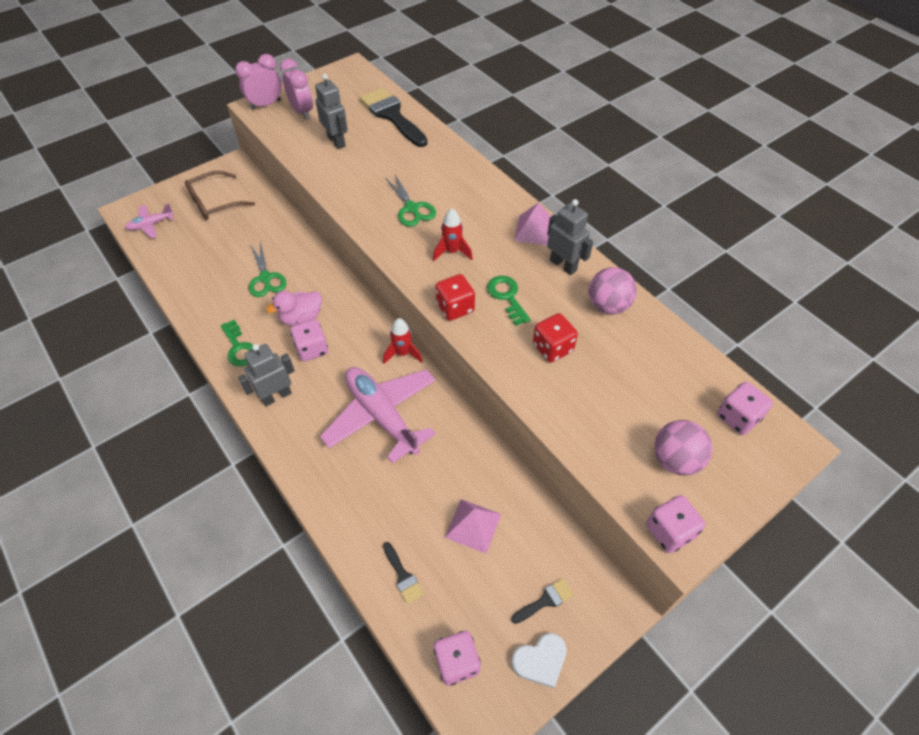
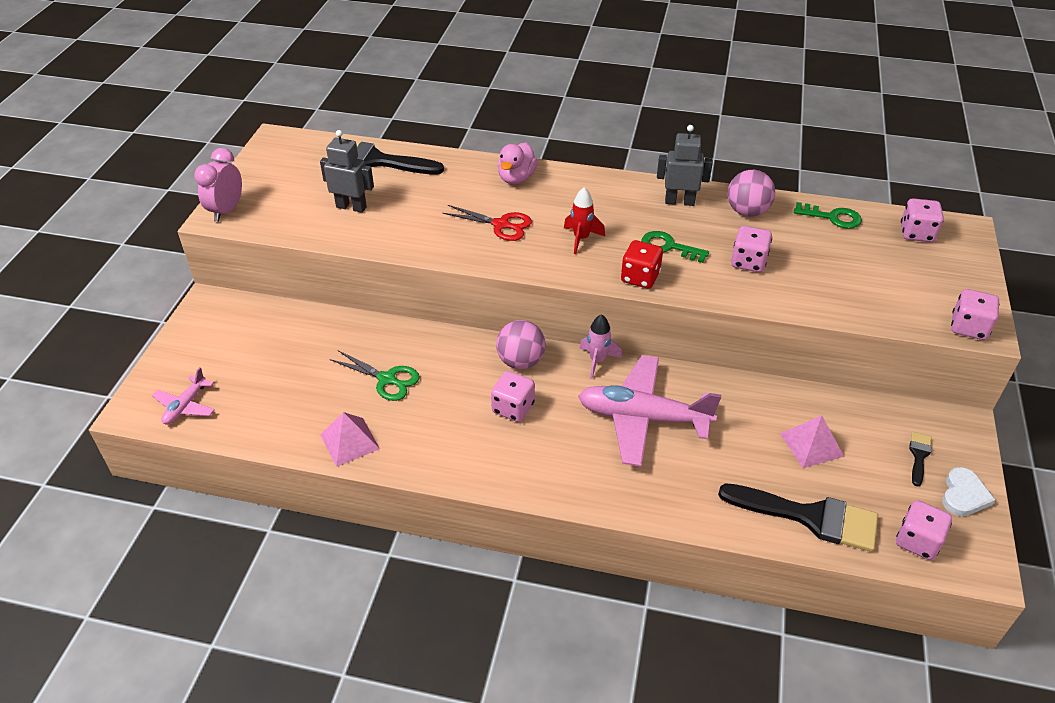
camera: 40 degrees left, 10 degrees down
(215, 202) = (236, 346): brown glasses -> none
(239, 348) = (441, 451): green key -> green key (833, 217)
(276, 396) = (531, 465): grey robot -> none
(301, 318) = (468, 390): pink duck -> pink duck (516, 178)
(302, 112) = (277, 199): pink clock -> none
(402, 353) = (597, 361): red rocket -> pink rocket
(403, 576) = (809, 517): black brush -> black brush, size x2.18
(412, 208) = (501, 225): green scissors -> red scissors
(534, 230) = (624, 188): pink pyramid -> pink pyramid (349, 441)
(552, 348) = (748, 262): red dice -> pink dice
(675, 460) = (916, 283): pink ball -> pink ball (521, 361)

